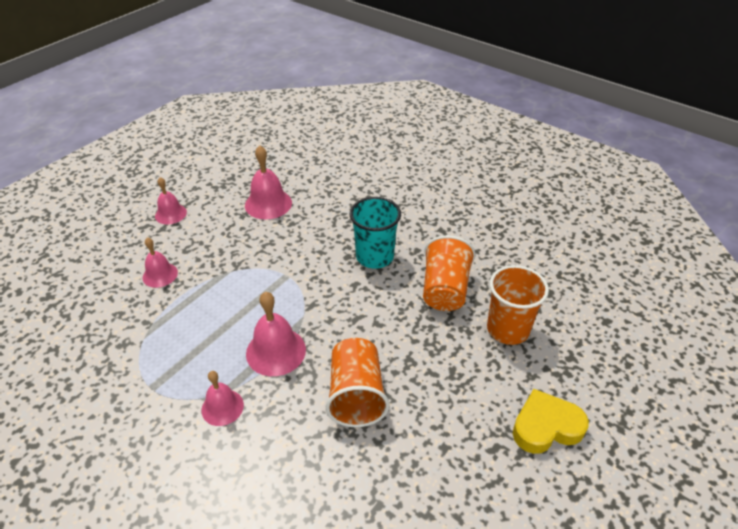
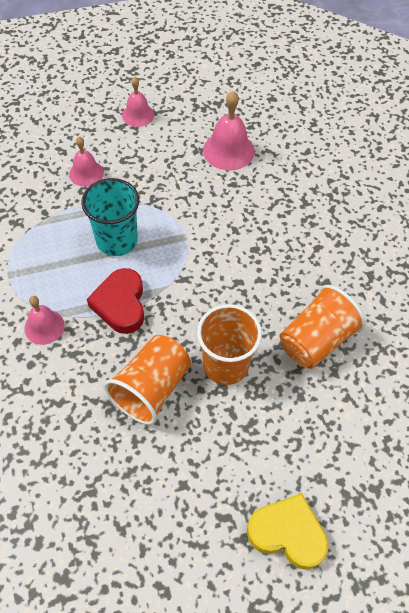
camera: 35 degrees right, 15 degrees up
(276, 351) = (120, 304): pink bell -> red heart
(374, 257) = (279, 264): turquoise cup -> turquoise cup (117, 240)
(508, 329) = (340, 419): orange cup -> orange cup (226, 364)

